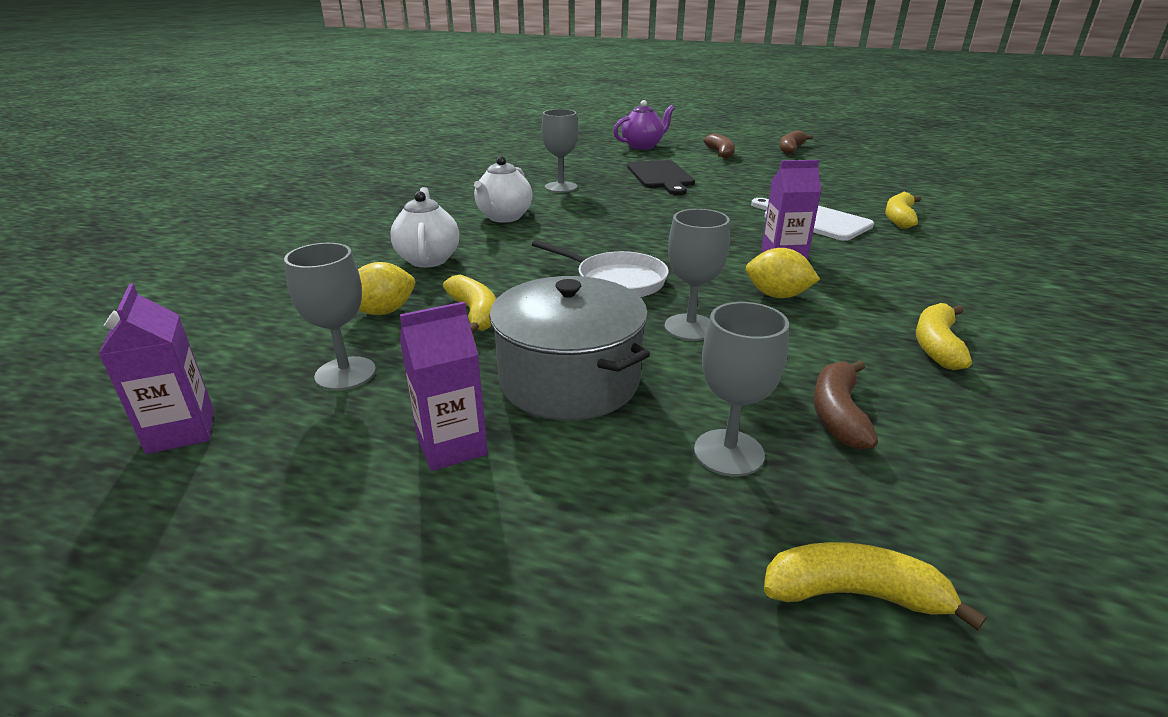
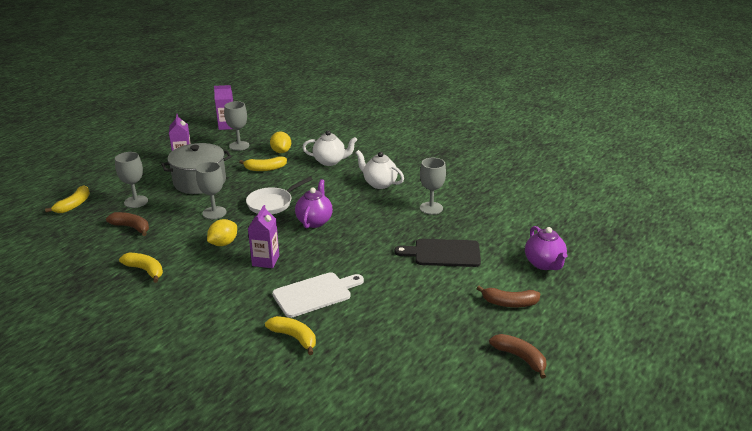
camera: 105 degrees right, 0 degrees up
(647, 242) = (314, 221): none -> purple teapot

